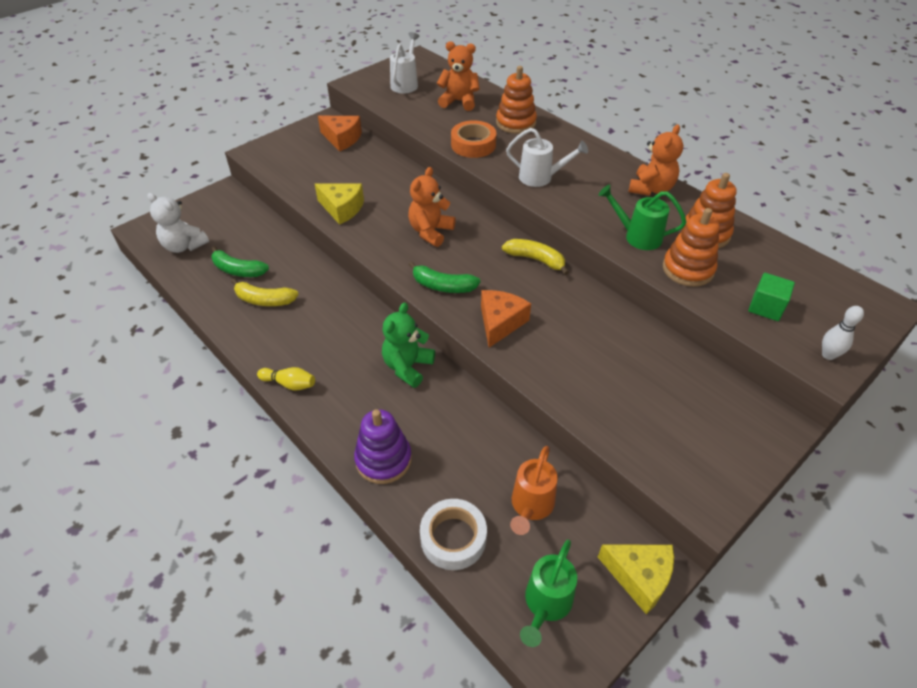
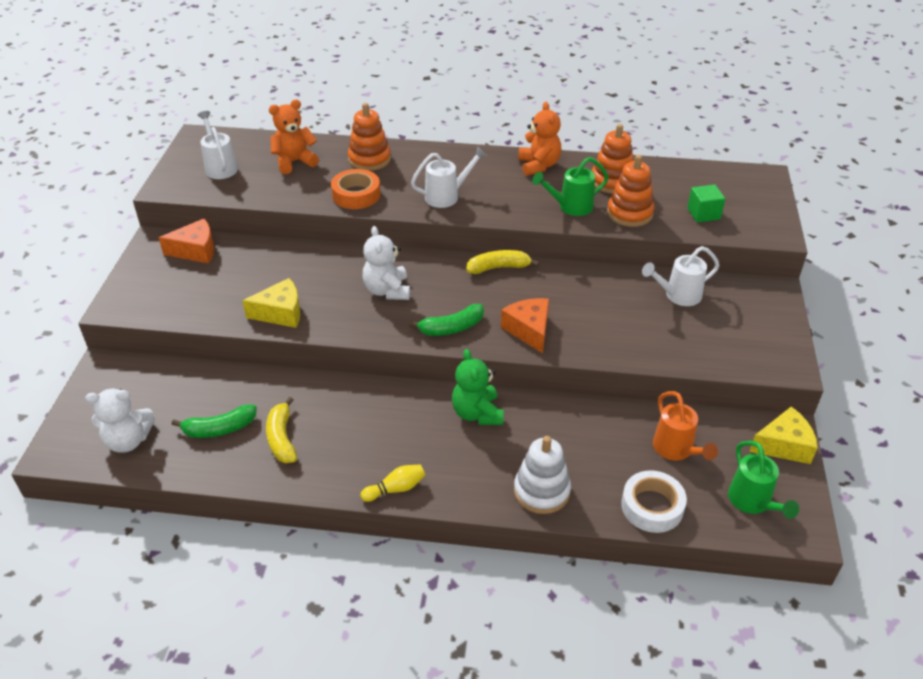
camera: 40 degrees left, 5 degrees down
(264, 300) = (282, 438): yellow banana -> yellow banana turned 105 degrees clockwise
(383, 459) = (541, 491): purple stacking toy -> white stacking toy
(430, 232) = (387, 290): orange teddy bear -> white teddy bear
(670, 371) = (678, 295): none -> white watering can
(828, 355) = (768, 225): white bowling pin -> none

